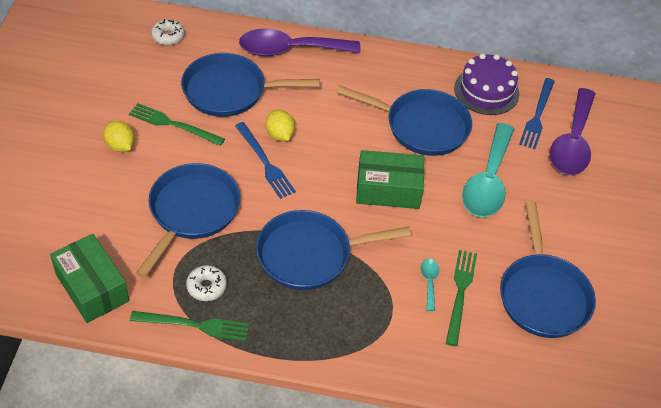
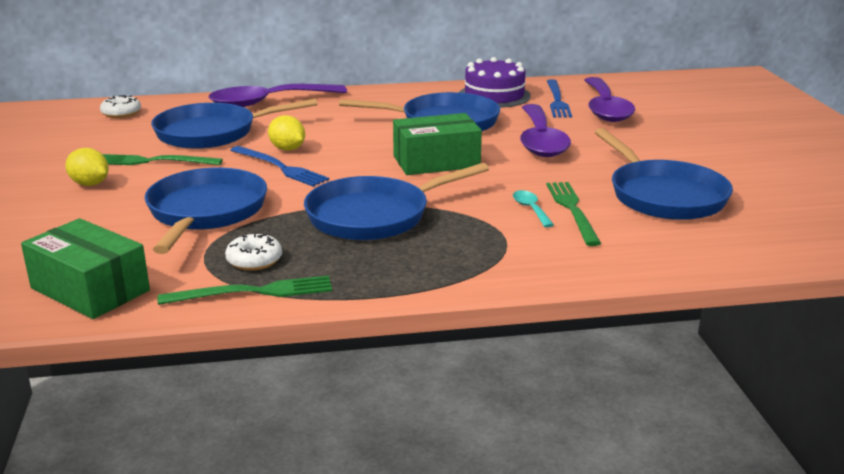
camera: 15 degrees left, 25 degrees down
(488, 181) = (540, 141): turquoise spoon -> purple spoon

